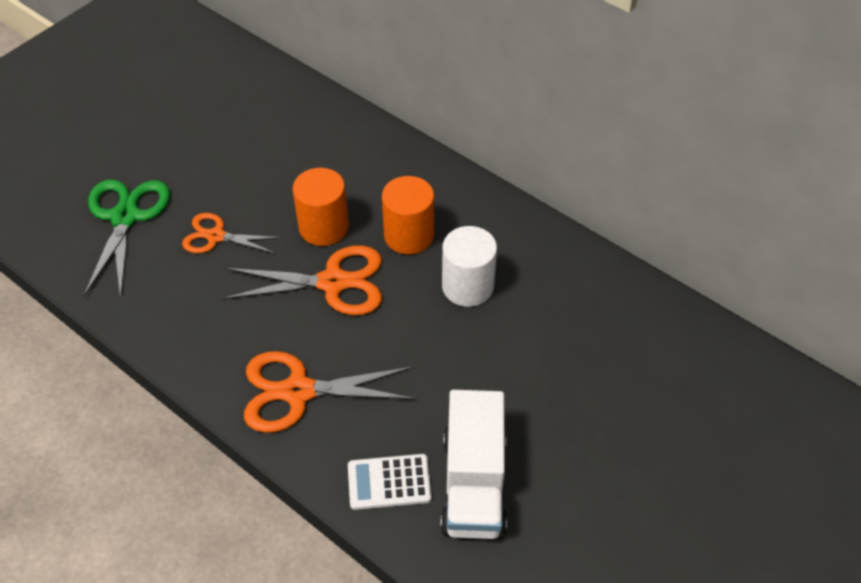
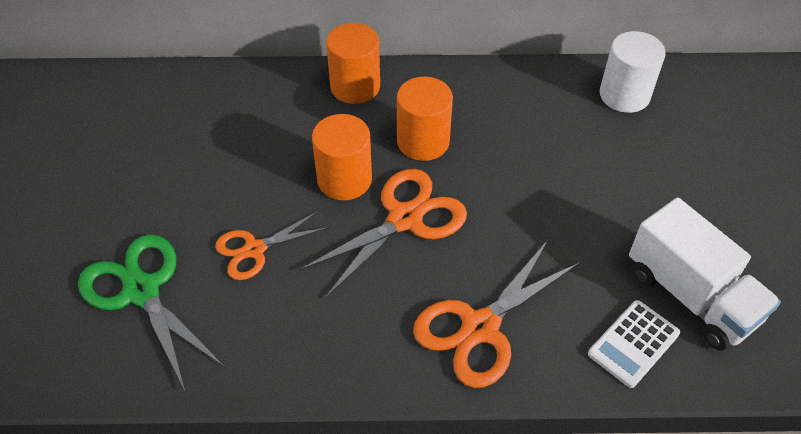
camera: 40 degrees left, 0 degrees up
(406, 163) = (355, 86): none -> orange cylinder
(467, 286) = (513, 151): white cylinder -> white cylinder (624, 95)

